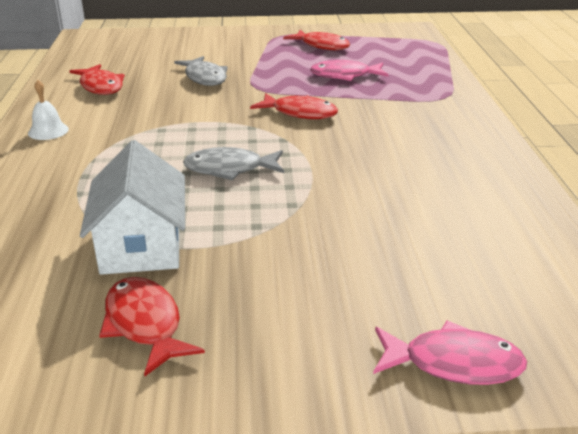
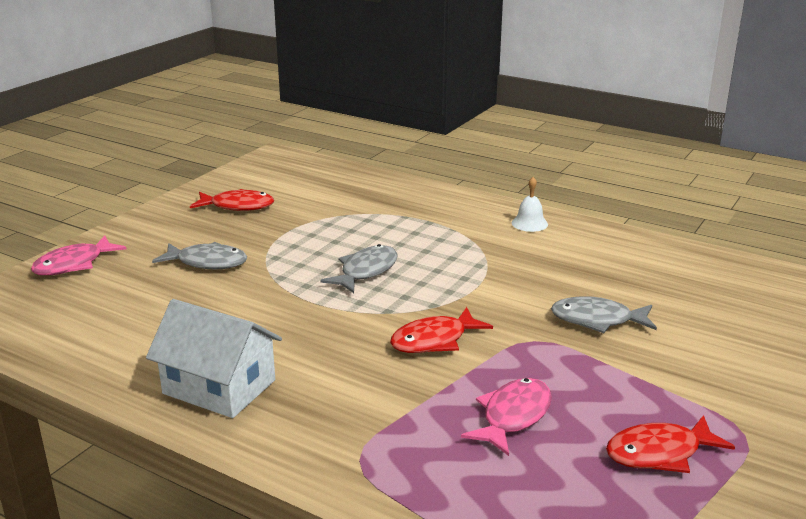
camera: 125 degrees right, 5 degrees down
(101, 86) = (621, 262): red fish -> none
(141, 245) = (310, 220): white house -> white house (219, 387)
(318, 261) = (207, 262): none -> grey fish

